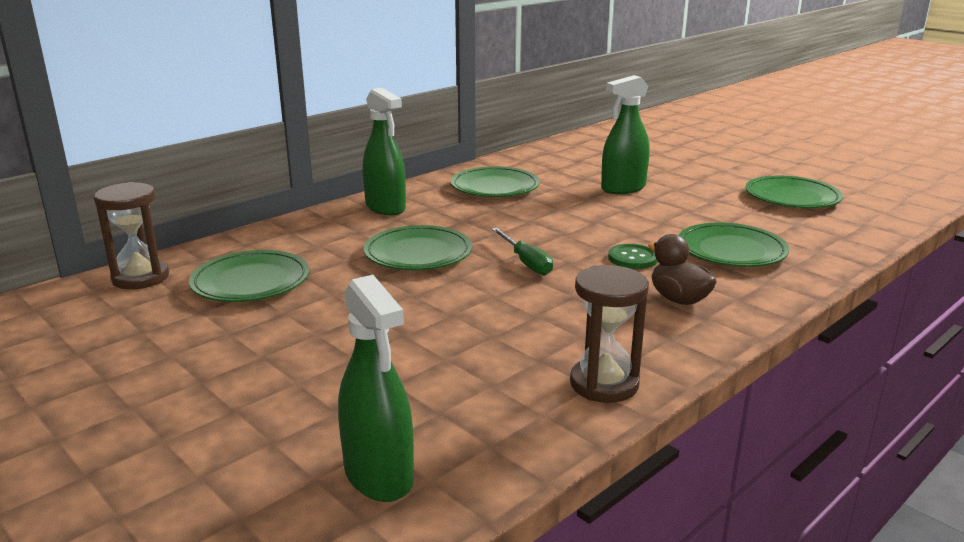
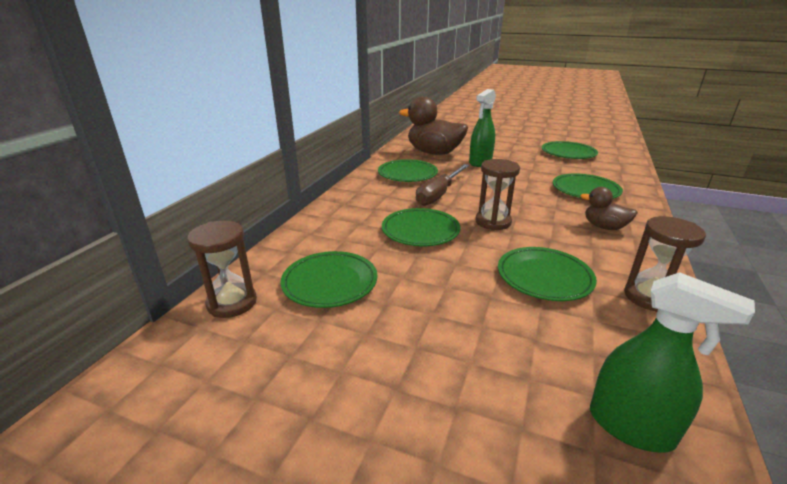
camera: 25 degrees left, 5 degrees up
(385, 207) = (356, 201): green spray bottle -> none
(498, 332) = (544, 277): none -> green plate
(502, 218) = (439, 194): none -> brown screwdriver
(526, 262) = (493, 222): green screwdriver -> brown hourglass
(572, 166) = (434, 153): none -> brown duck
(632, 258) = (545, 206): green button -> none

